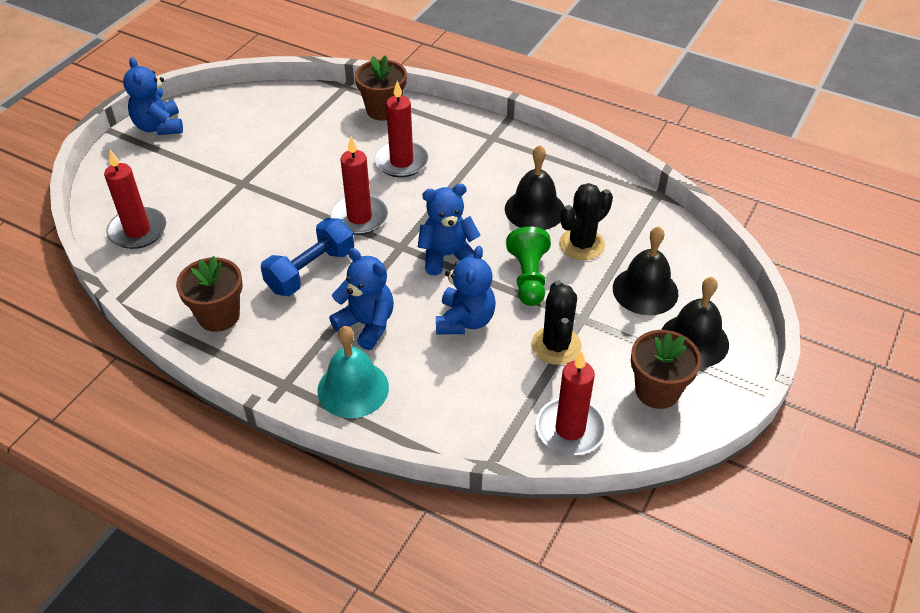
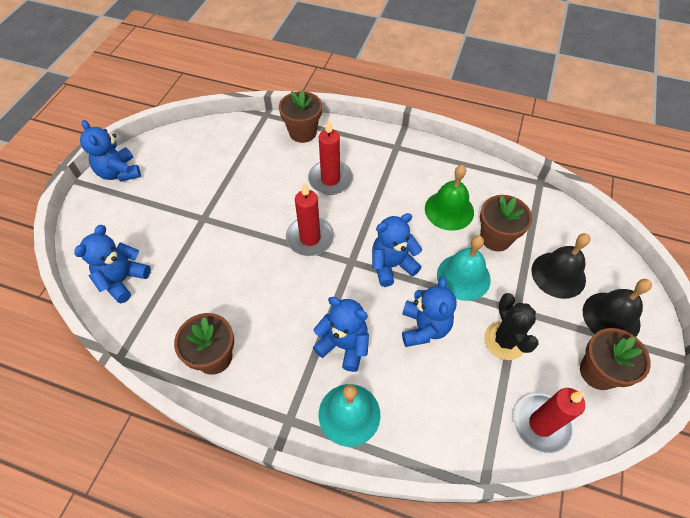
camera: 10 degrees left, 10 degrees up
(138, 231) = (123, 280): red candle -> blue teddy bear
(311, 271) = (282, 298): blue dumbbell -> none
(528, 278) = (463, 277): green pawn -> turquoise bell
(534, 209) = (449, 210): black bell -> green bell
(581, 244) = (495, 238): black cactus -> brown flower pot

